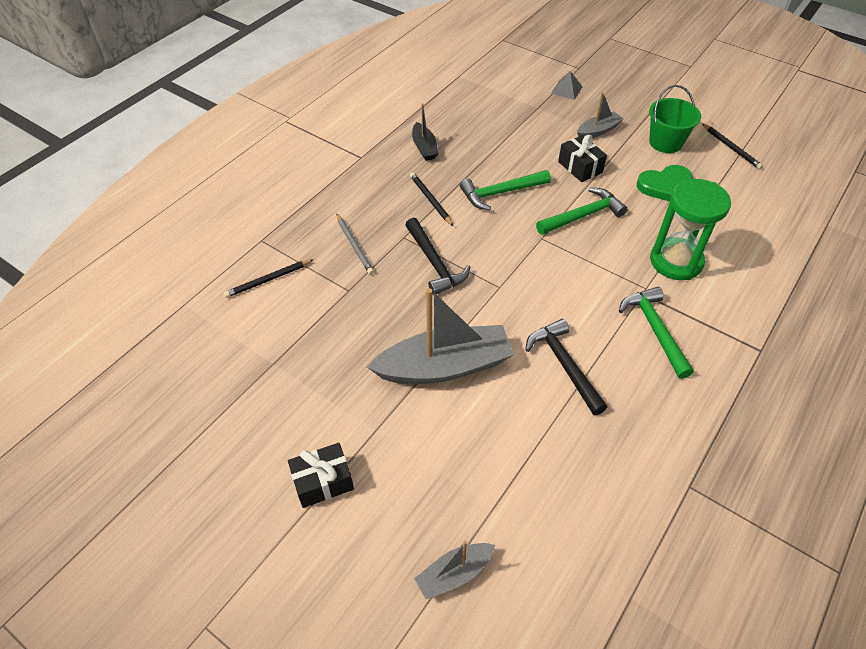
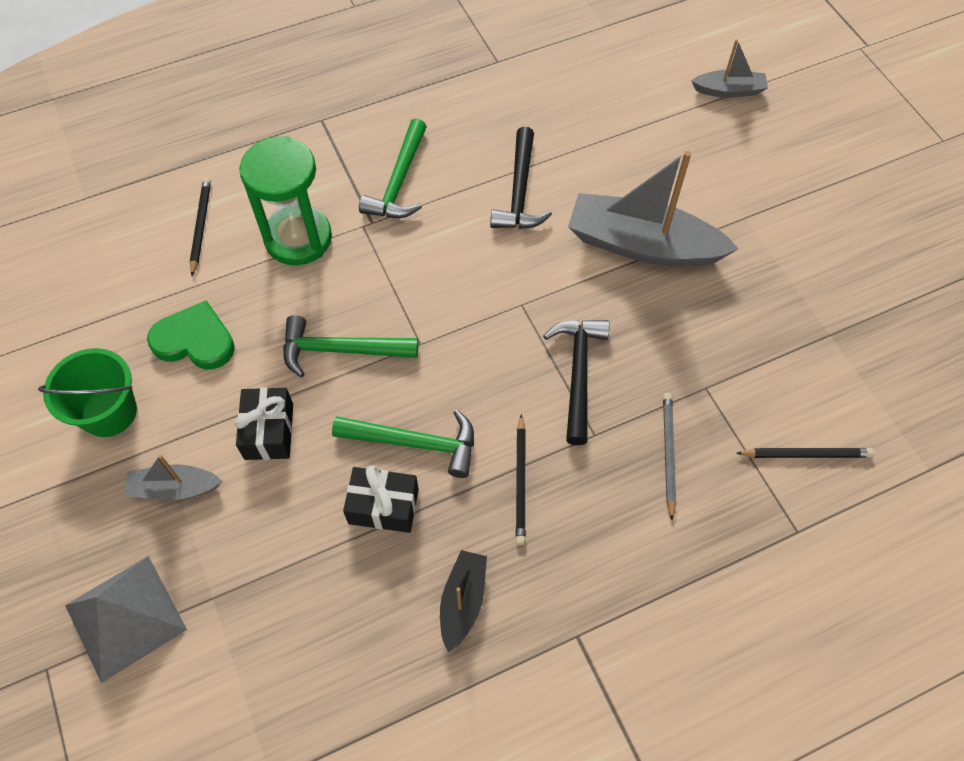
camera: 150 degrees left, 10 degrees up
(323, 482) = (814, 197): black gift -> black gift (383, 506)
(566, 90) = (125, 617): grey pyramid -> grey pyramid, size x1.82
(731, 148) = (39, 355): black pencil -> black pencil (201, 226)

